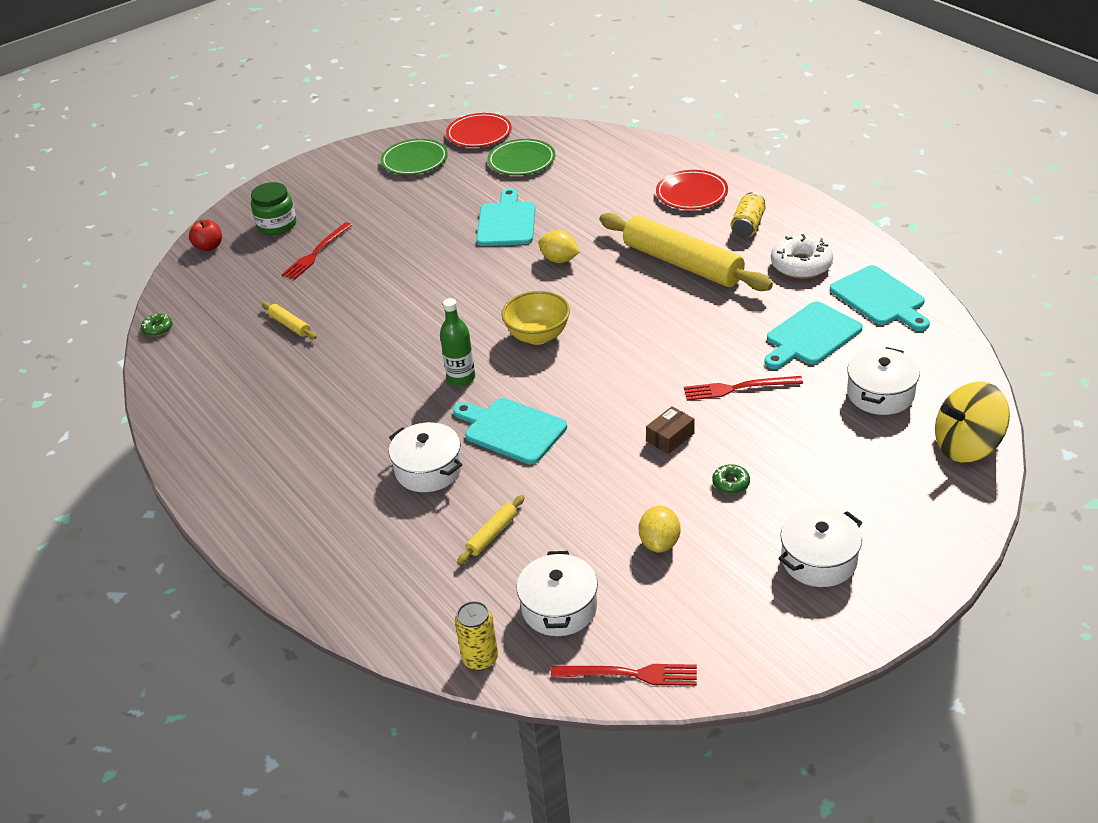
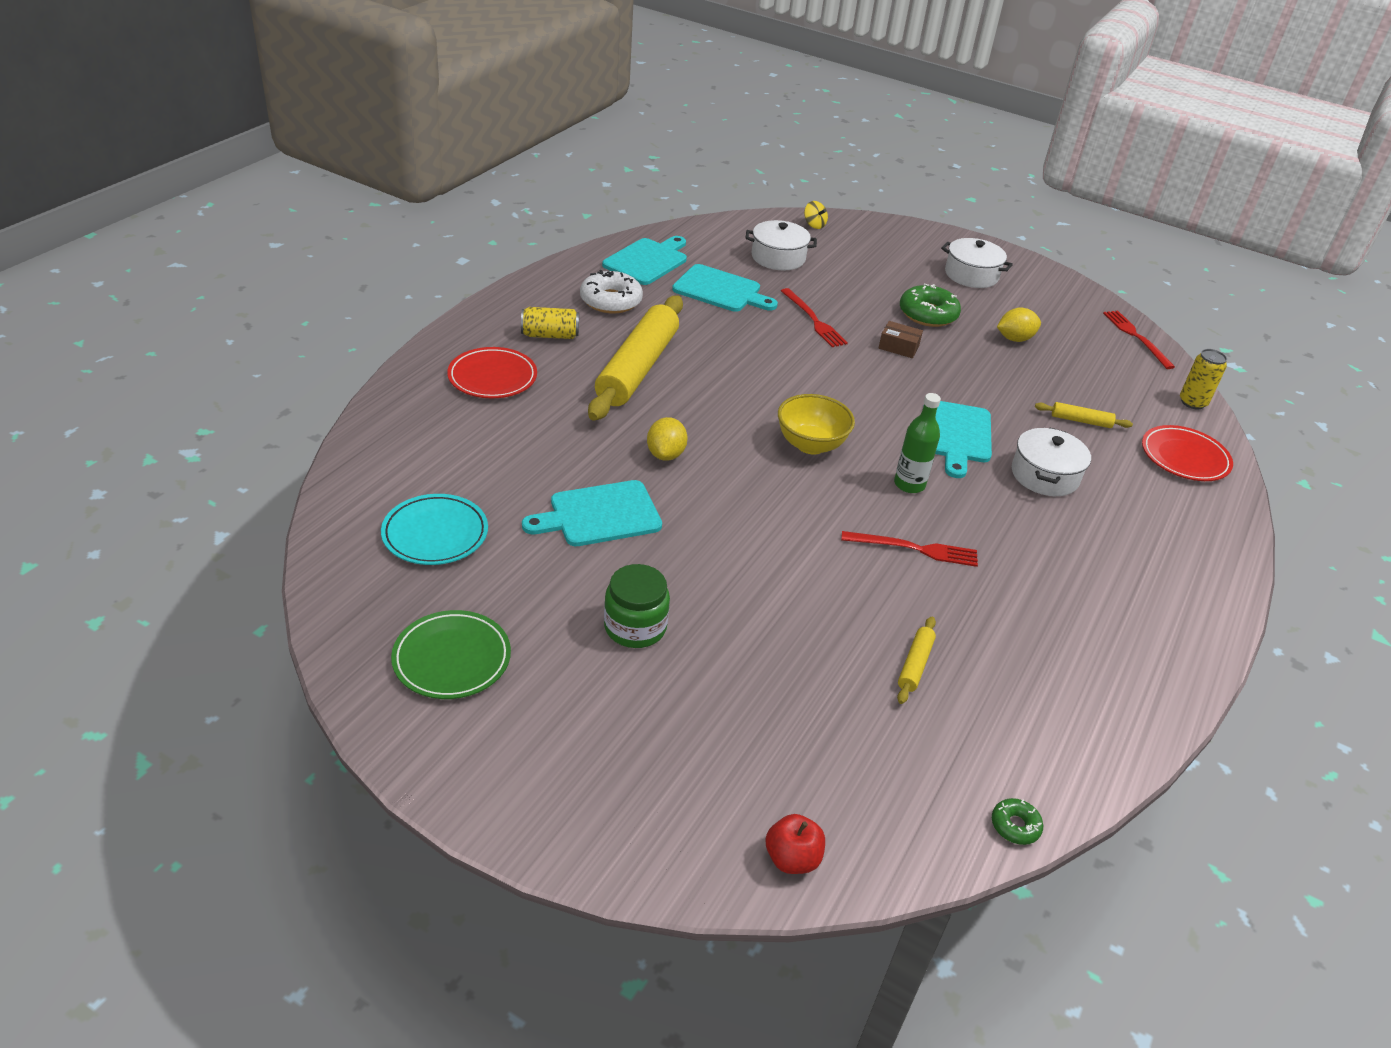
camera: 120 degrees left, 0 degrees up
(277, 225) = (694, 781): green jar -> green jar (635, 627)
(316, 253) = (747, 697): red fork -> red fork (914, 549)
(479, 134) = (354, 600): red plate -> red plate (1184, 457)
(521, 161) = (435, 534): green plate -> turquoise plate
(559, 607) = (1115, 375): white pot -> none
(731, 483) = (928, 314): green donut -> green donut, size x1.96
(967, 446) = (814, 225): yellow spinning top -> yellow spinning top, size x0.45

